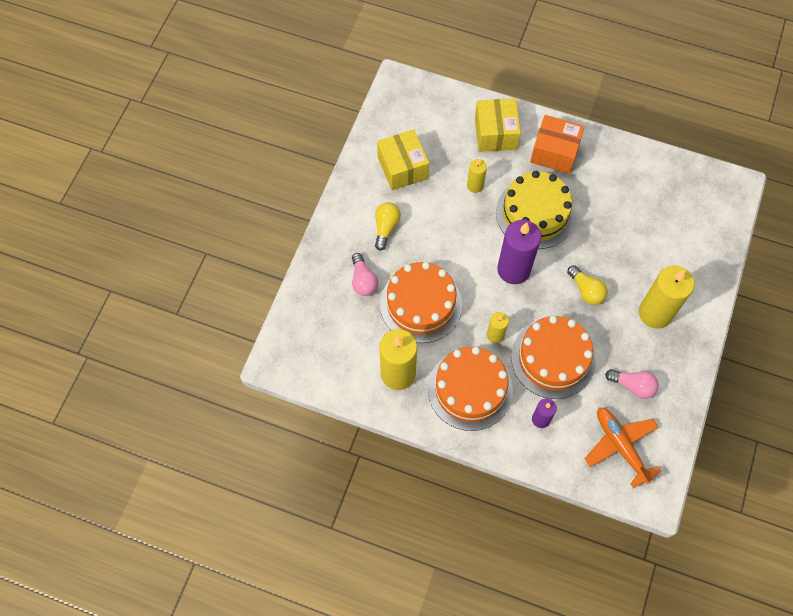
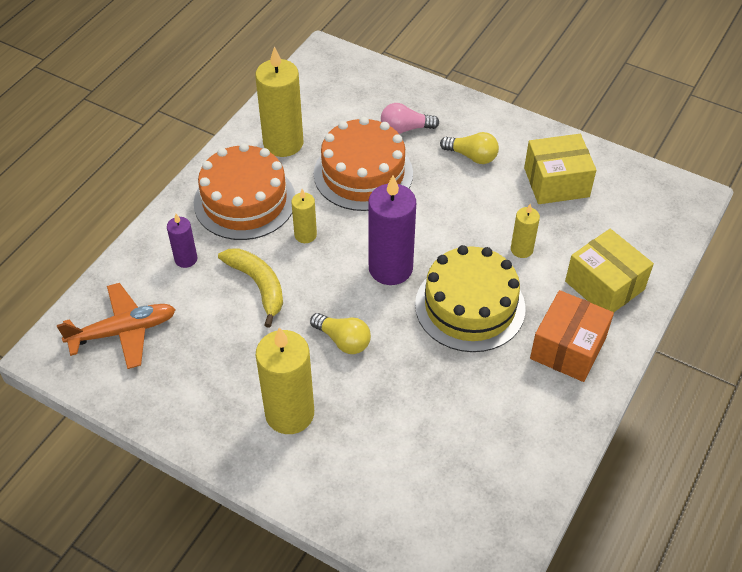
camera: 100 degrees right, 15 degrees down
(495, 133) = (604, 285): yellow box -> yellow box turned 45 degrees clockwise
(553, 358) = (258, 286): orange cake -> yellow banana
(586, 290) = (343, 340): yellow light bulb -> yellow light bulb turned 120 degrees counterclockwise
(632, 386) = (195, 362): pink light bulb -> none

